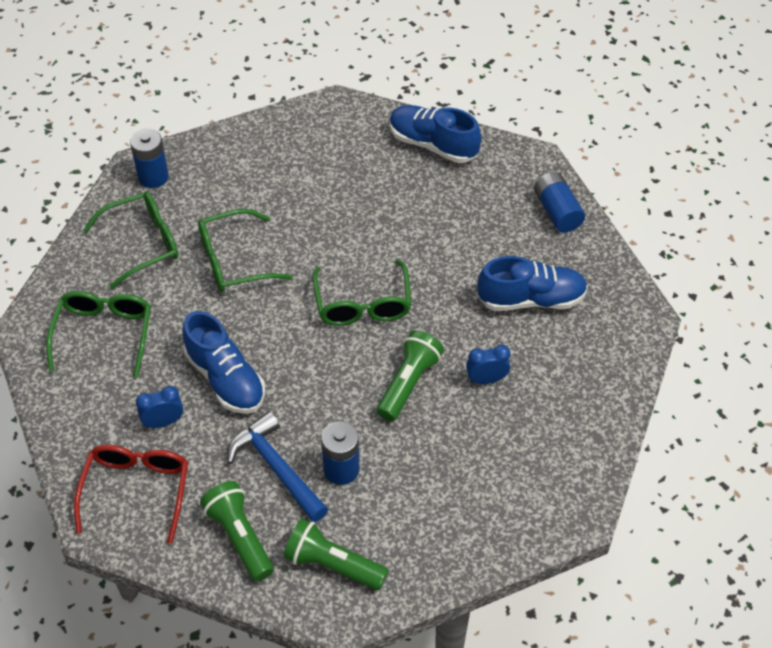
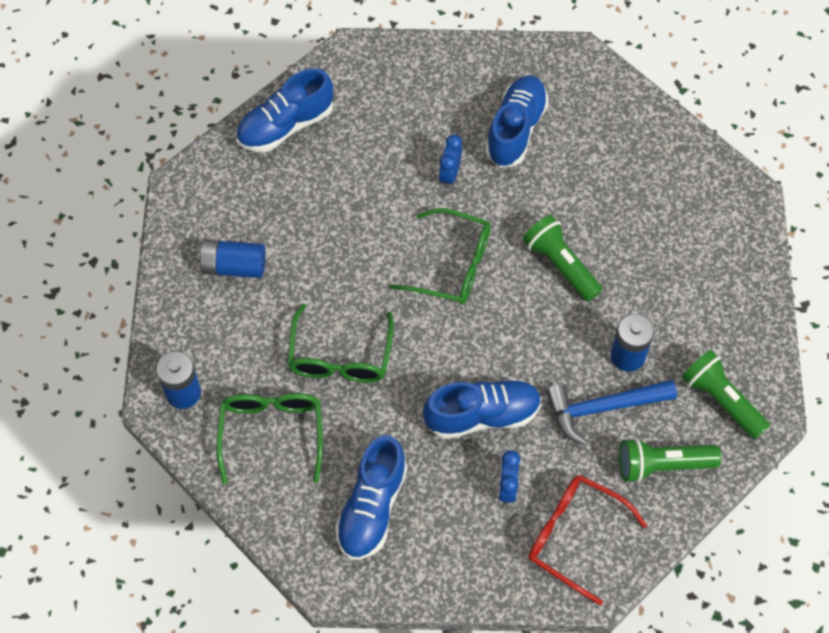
camera: 65 degrees left, 10 degrees up
(104, 333) = (372, 507): green glasses -> blue shoe
(333, 565) = (721, 400): green flashlight -> green flashlight turned 90 degrees clockwise
(486, 379) = (585, 203): blue clock -> blue clock (449, 175)
(557, 211) = (426, 64): blue battery -> blue battery (234, 266)

